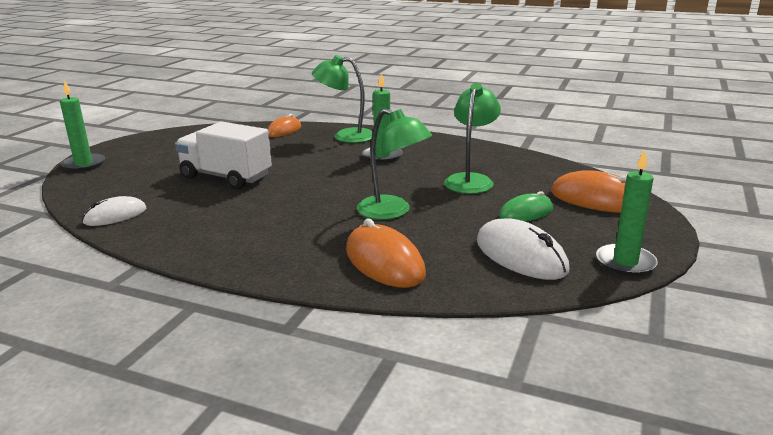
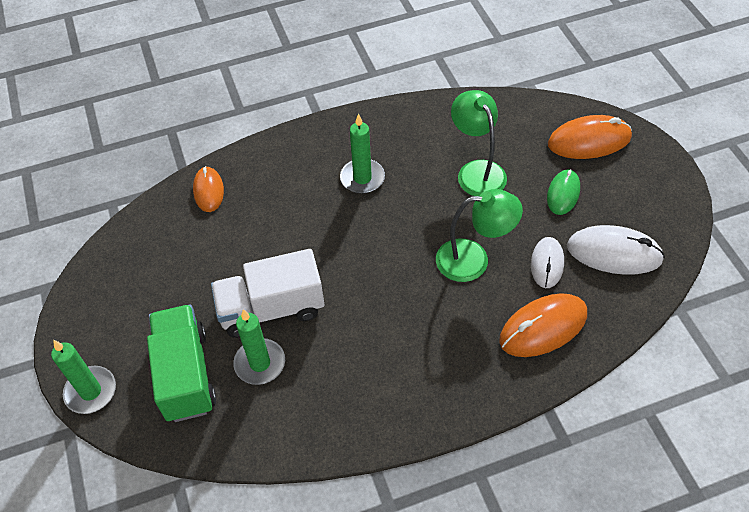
camera: 40 degrees left, 30 degrees up
(115, 216) = (262, 435): white mouse -> white mouse (547, 263)
(133, 178) = (185, 374): none -> green truck
(345, 136) = (284, 163): green lamp -> none
(384, 262) = (543, 327): orange mouse -> orange mouse turned 45 degrees counterclockwise
(625, 262) = (676, 214): green candle -> green candle (260, 363)

